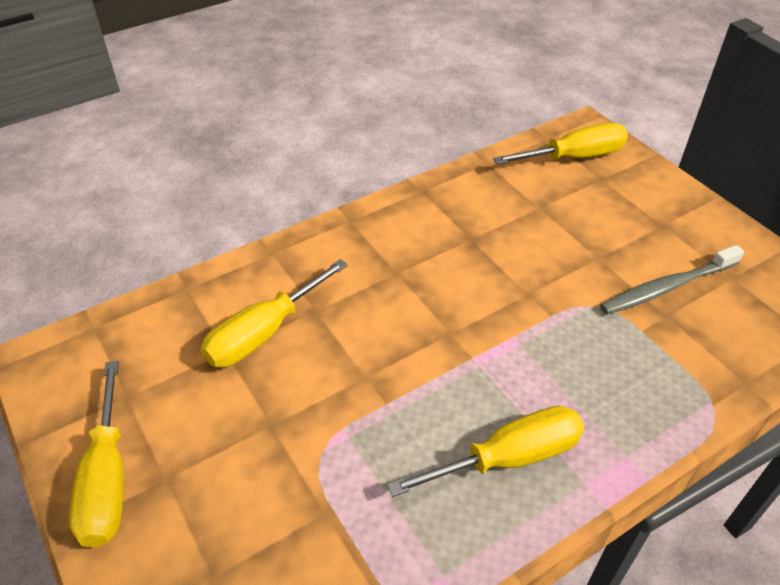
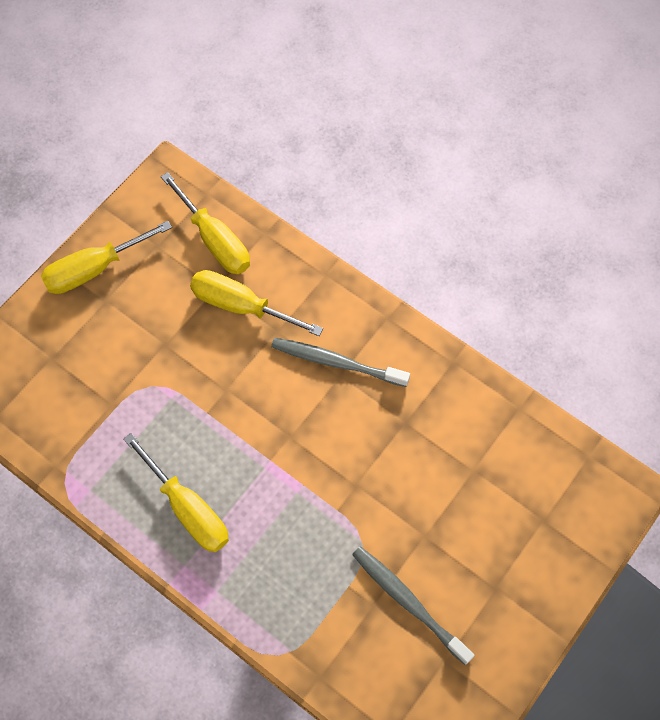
camera: 70 degrees right, 20 degrees up
(379, 271) = (336, 362): none -> grey toothbrush
(574, 157) = (567, 488): yellow screwdriver -> yellow screwdriver (215, 240)

